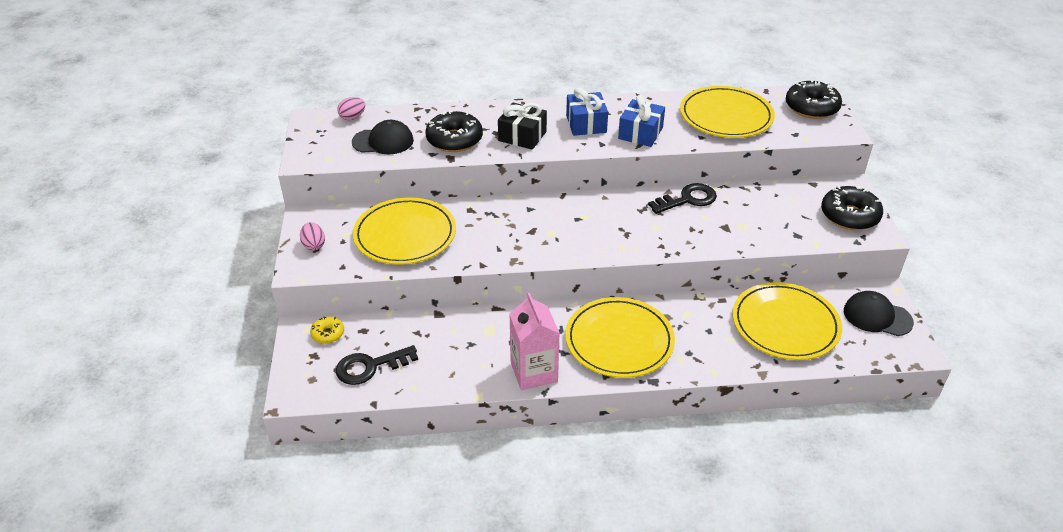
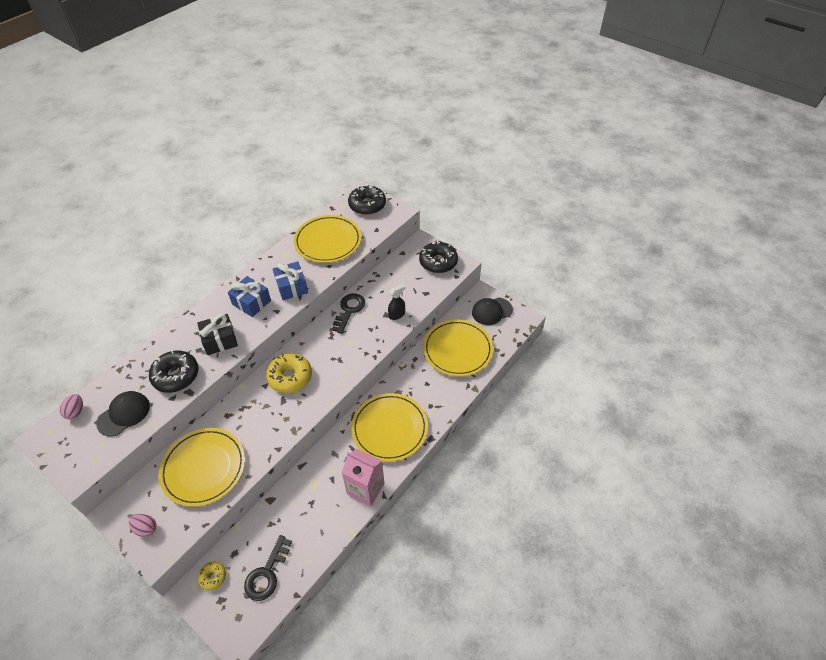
camera: 45 degrees left, 10 degrees up
(561, 217) = (290, 377): none -> yellow donut
(737, 234) = (397, 315): none -> black spray bottle

